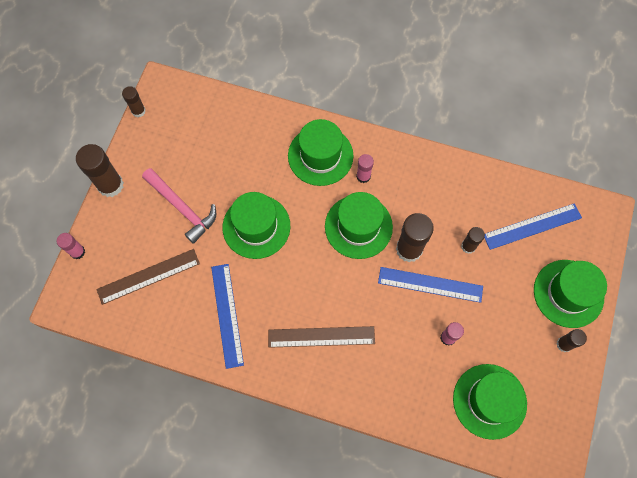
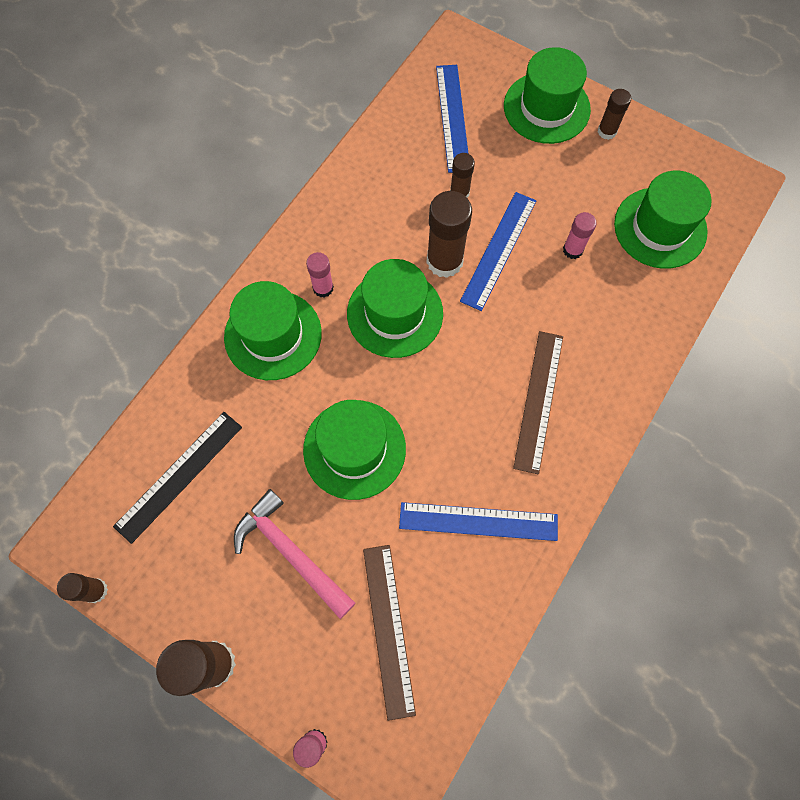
camera: 75 degrees left, 0 degrees up
(182, 208) = (291, 553): pink hammer -> pink hammer turned 105 degrees counterclockwise
(214, 131) = (179, 476): none -> black ruler

